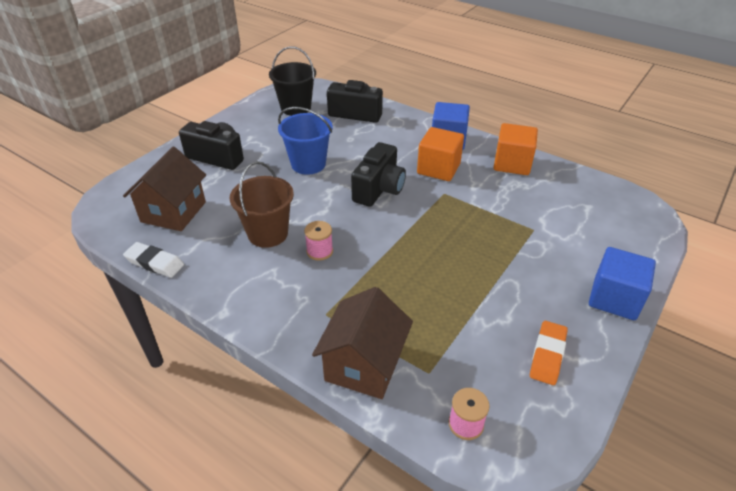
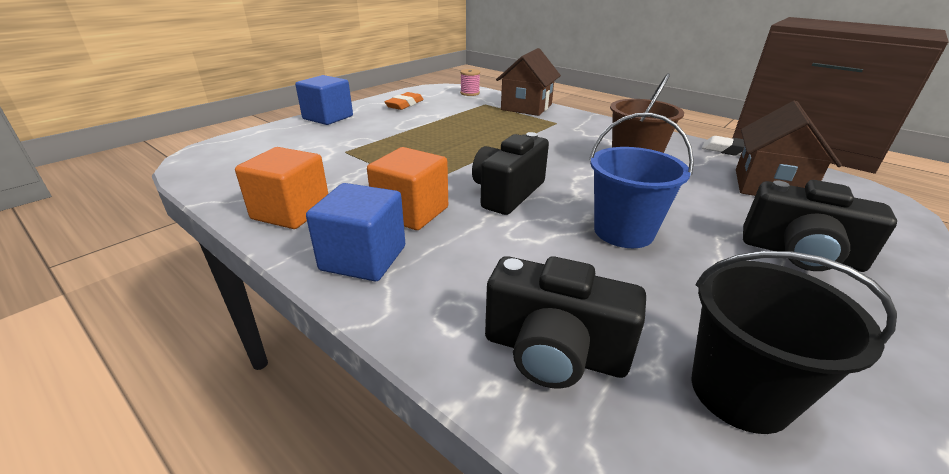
camera: 175 degrees left, 10 degrees down
(319, 251) = (572, 149): pink spool -> none

